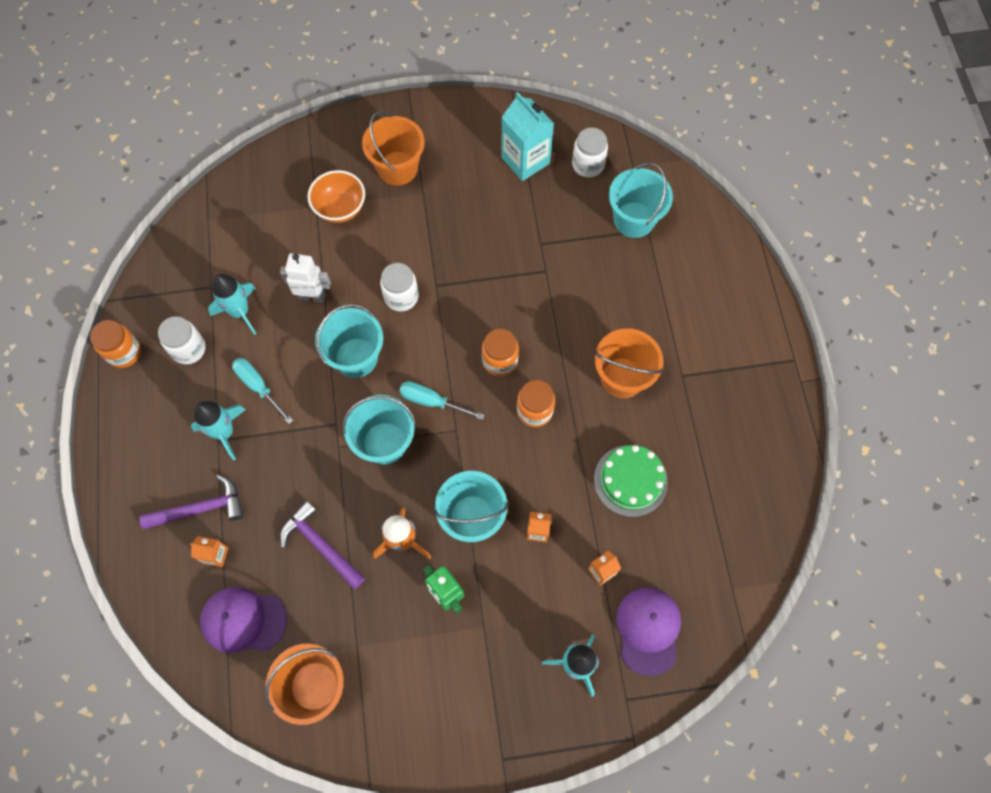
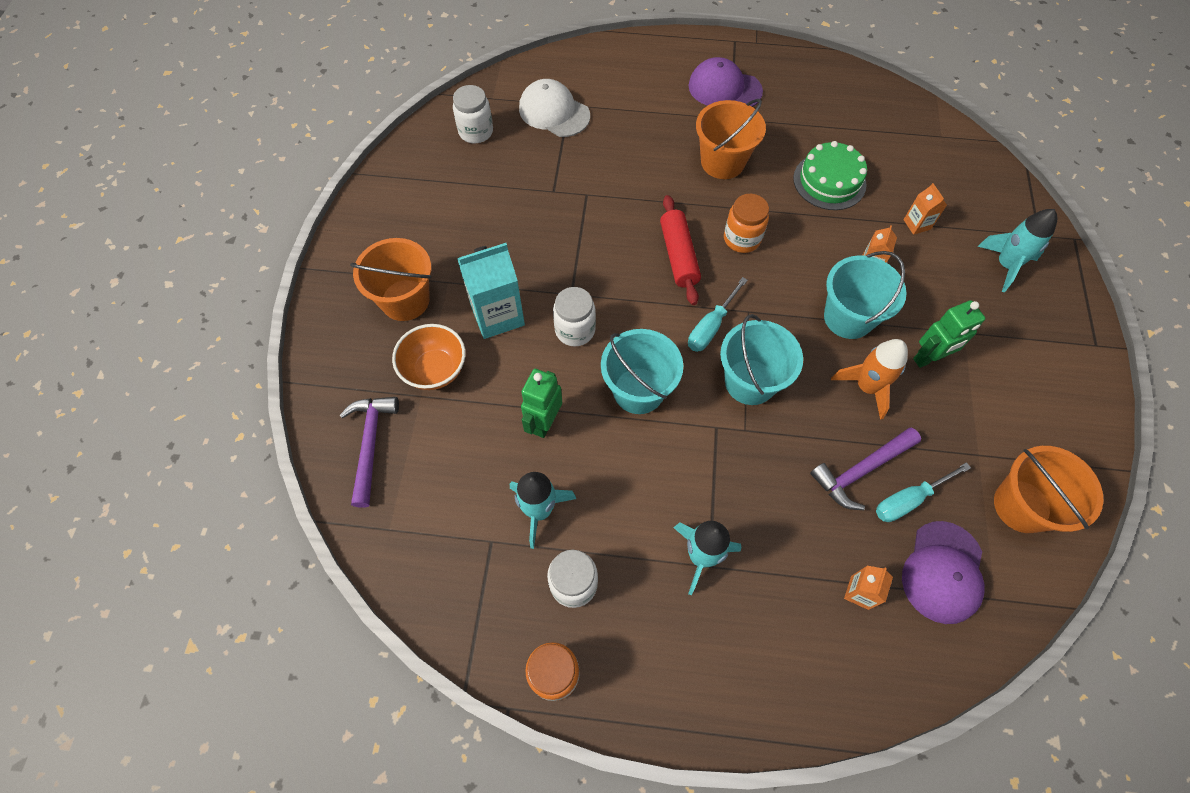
camera: 75 degrees left, 5 degrees down
(201, 508) = (797, 601): purple hammer -> purple hammer (370, 444)
(258, 387) = (648, 505): turquoise screwdriver -> turquoise screwdriver (908, 500)
(312, 296) = (544, 422): white robot -> green robot
(500, 361) = (679, 256): orange jar -> red rolling pin
(525, 160) = (448, 181): turquoise carton -> turquoise carton (497, 315)
(634, 220) = (554, 112): turquoise bucket -> white cap
(648, 630) = (975, 203): purple cap -> purple cap (724, 88)

